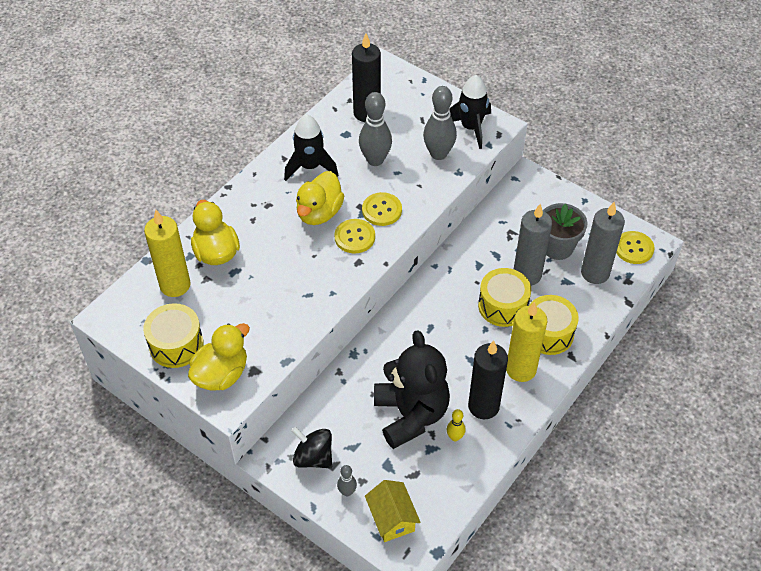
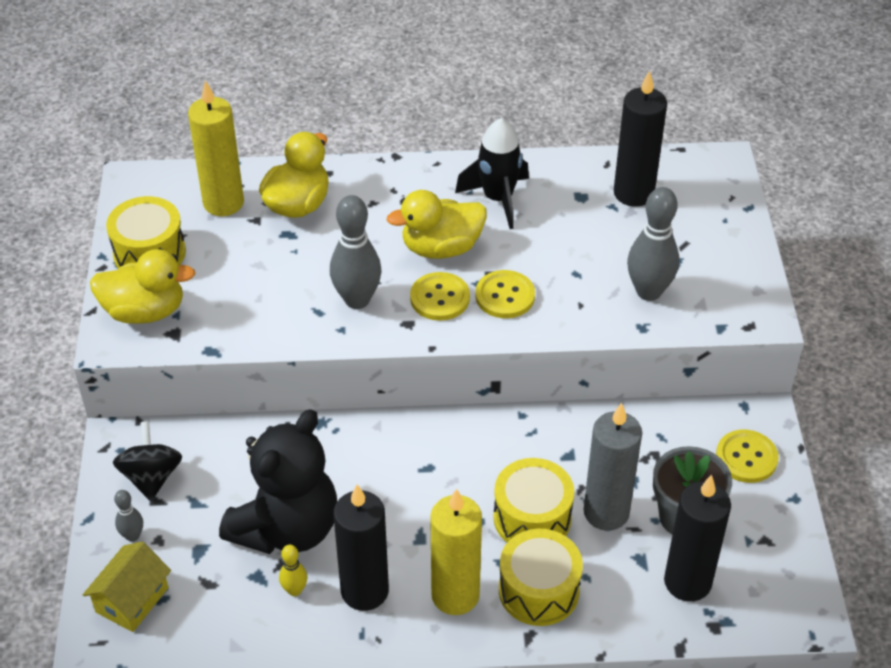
camera: 50 degrees right, 5 degrees down
(375, 160) = (572, 244): grey bowling pin -> grey bowling pin (357, 300)
(471, 128) = (726, 295): black rocket -> none
(595, 273) = (687, 582): grey candle -> black candle
(634, 248) = (776, 600): yellow button -> yellow button (746, 458)

